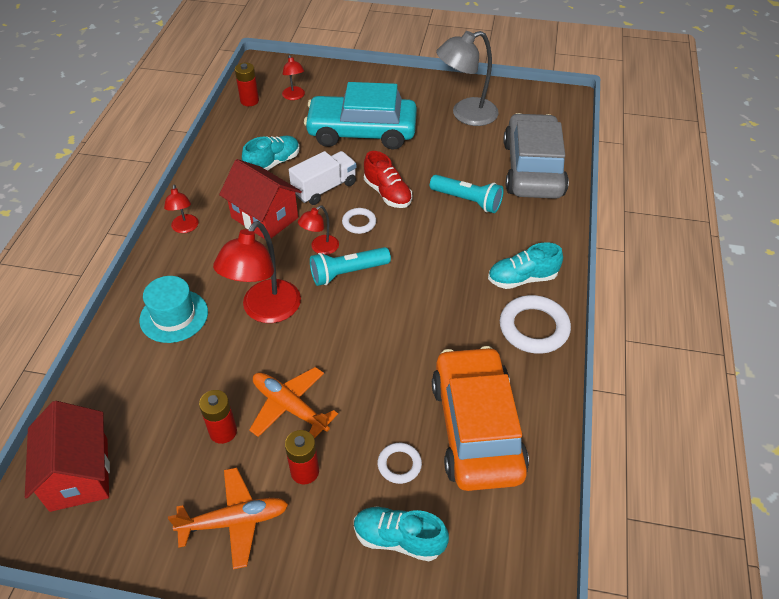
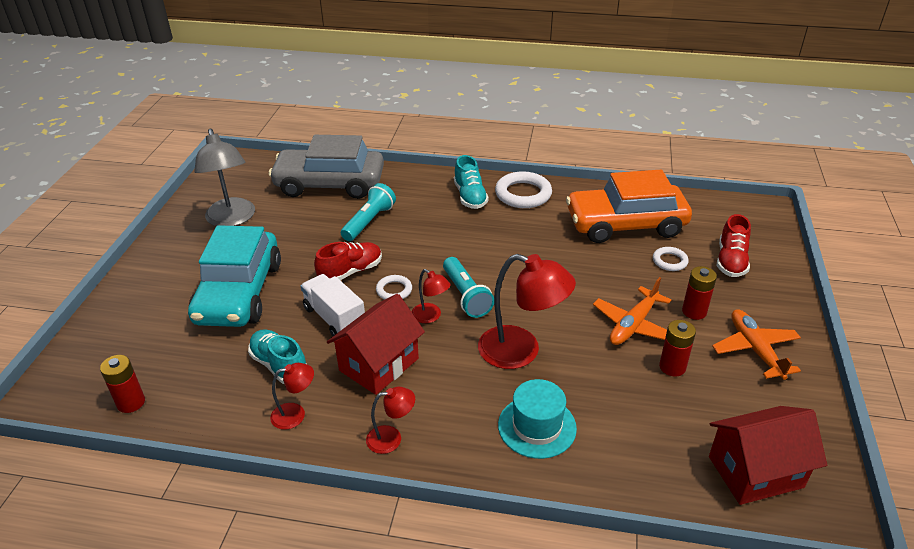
camera: 90 degrees left, 10 degrees down
(294, 96) = (140, 356): red lamp -> red lamp (295, 414)
(398, 539) = (731, 261): turquoise shoe -> red shoe

